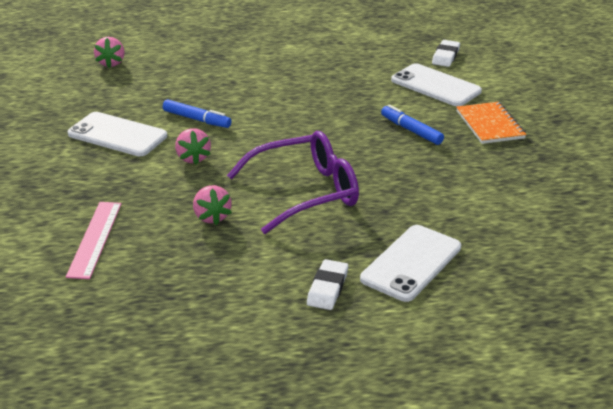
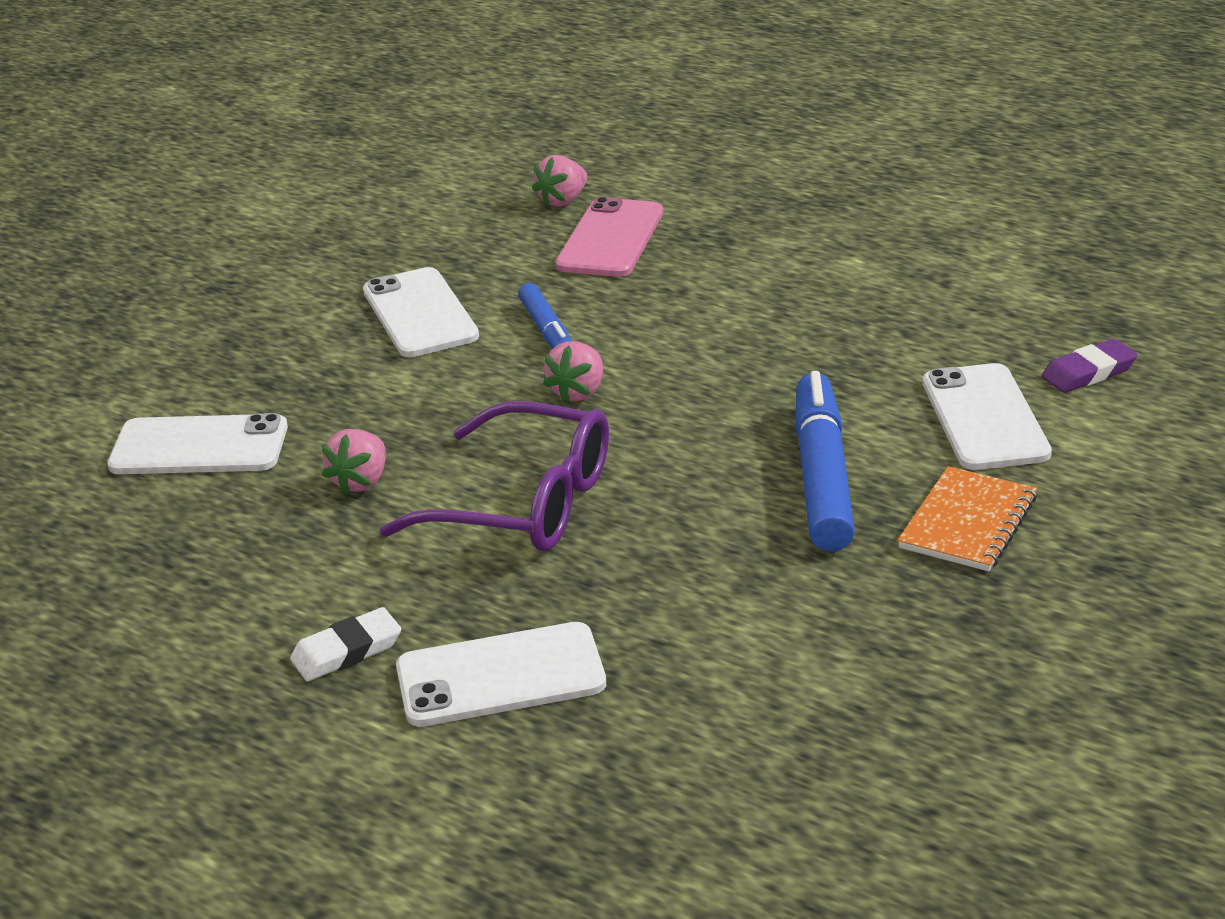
camera: 45 degrees right, 0 degrees up
(95, 239) = (199, 447): pink ruler -> white phone
(163, 72) = (610, 239): none -> pink phone
(193, 158) = (460, 387): pink strawberry -> pink strawberry (578, 392)
(411, 130) = (822, 476): blue marker -> blue marker, size x1.76
(445, 56) = (1088, 372): white eraser -> purple eraser

